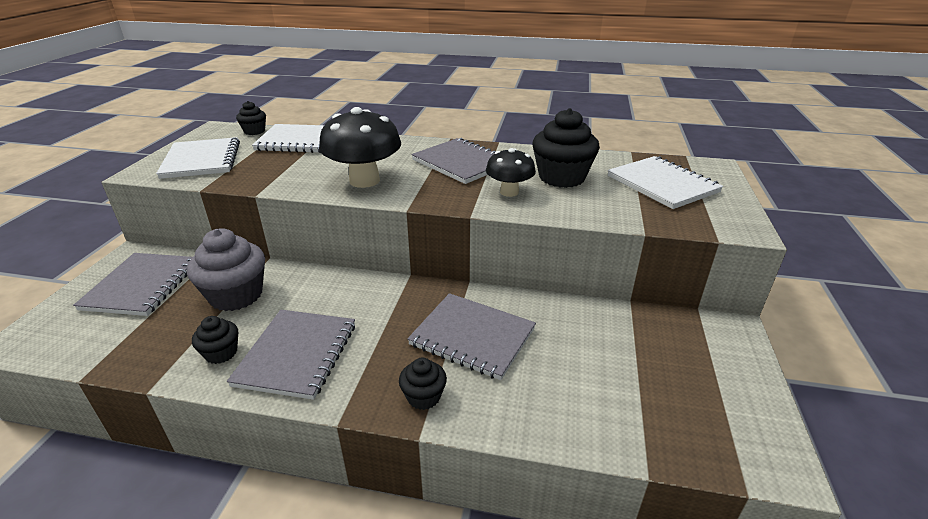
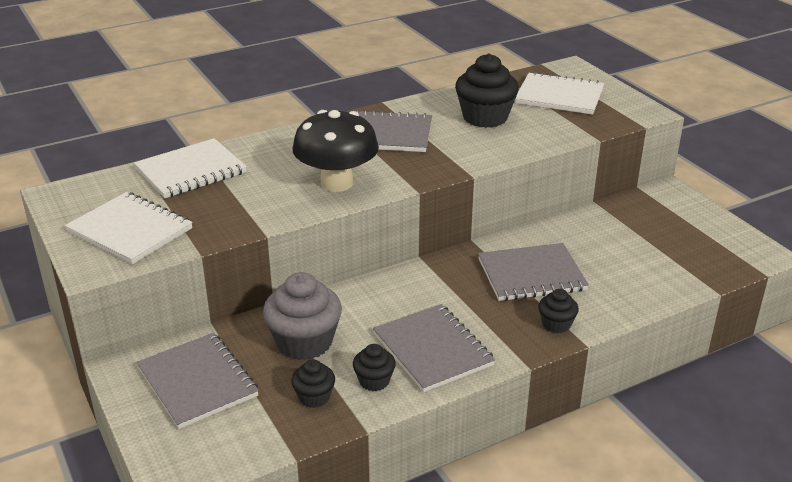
camera: 40 degrees left, 0 degrees up
(254, 131) = (113, 180): black cupcake -> black cupcake (314, 397)
(509, 192) = (468, 145): black mushroom -> none

